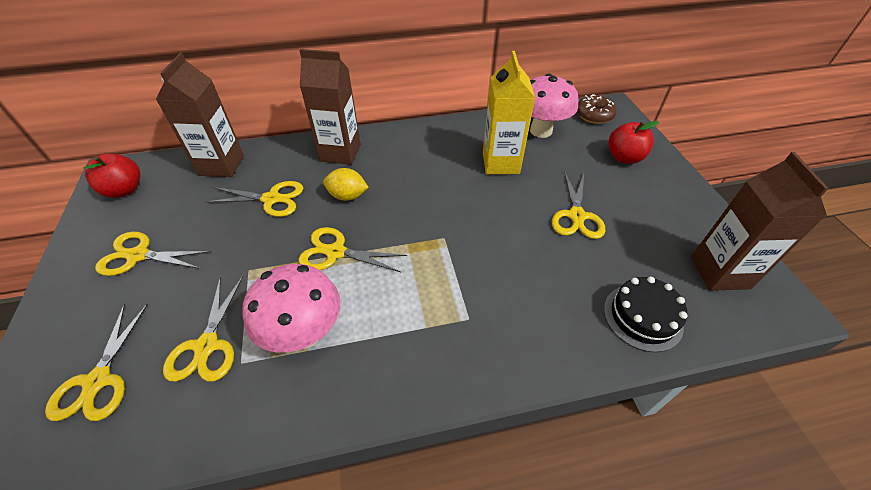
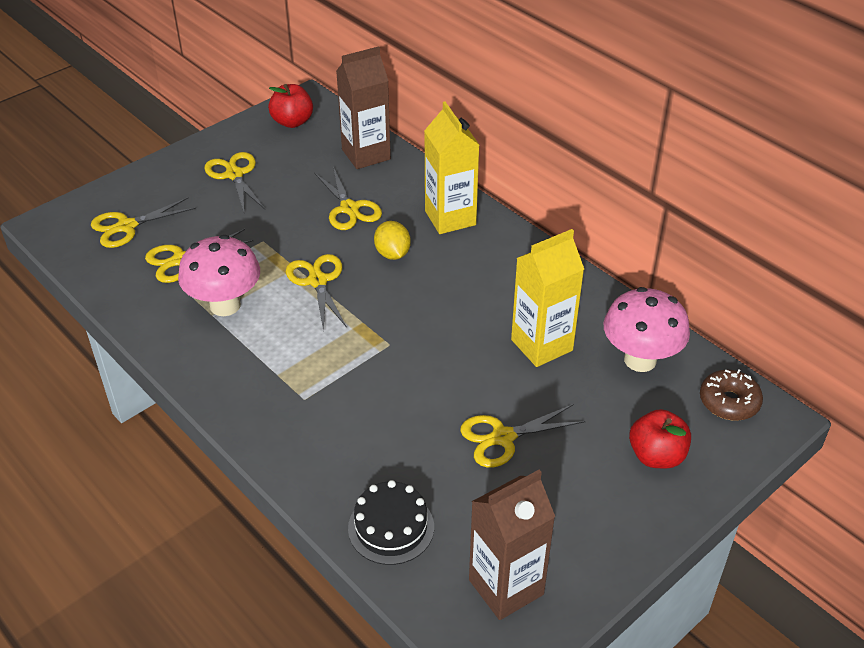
camera: 60 degrees right, 5 degrees down
(340, 153) = (450, 218): brown carton -> yellow carton

